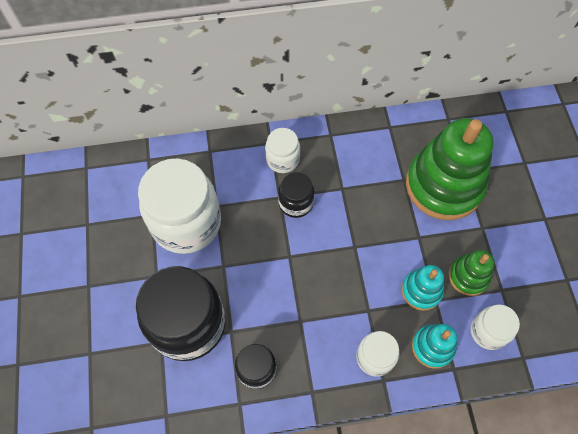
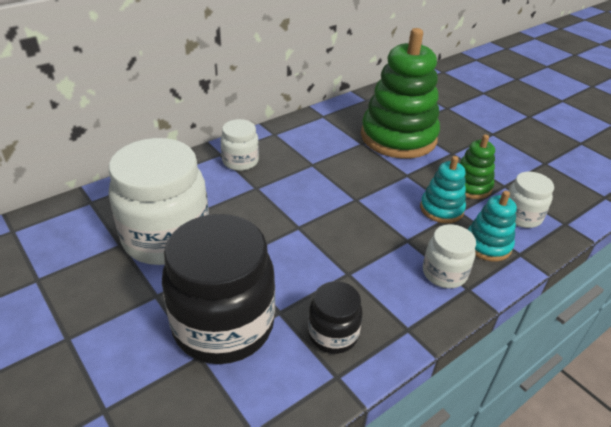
camera: 30 degrees left, 25 degrees down
(295, 203) = (275, 187): black jar -> none

